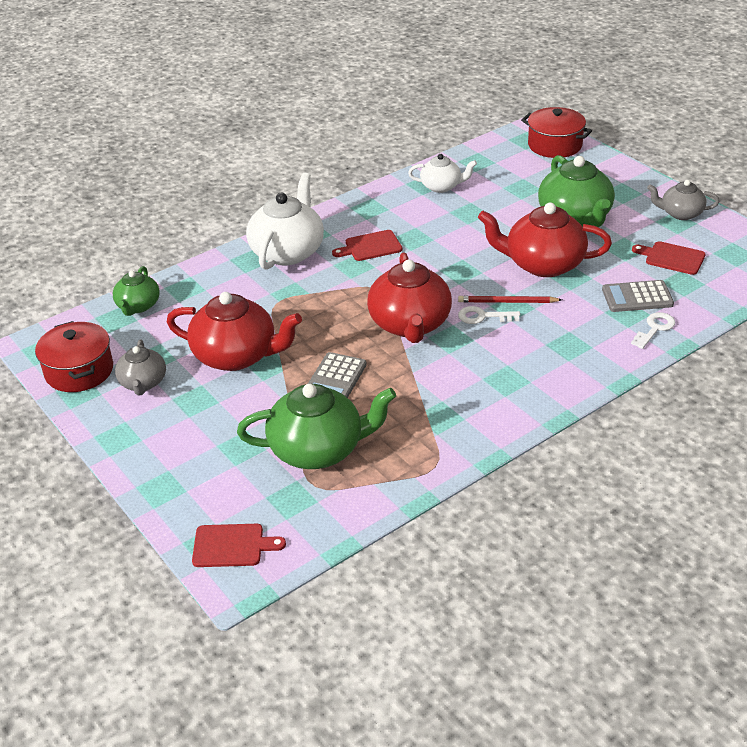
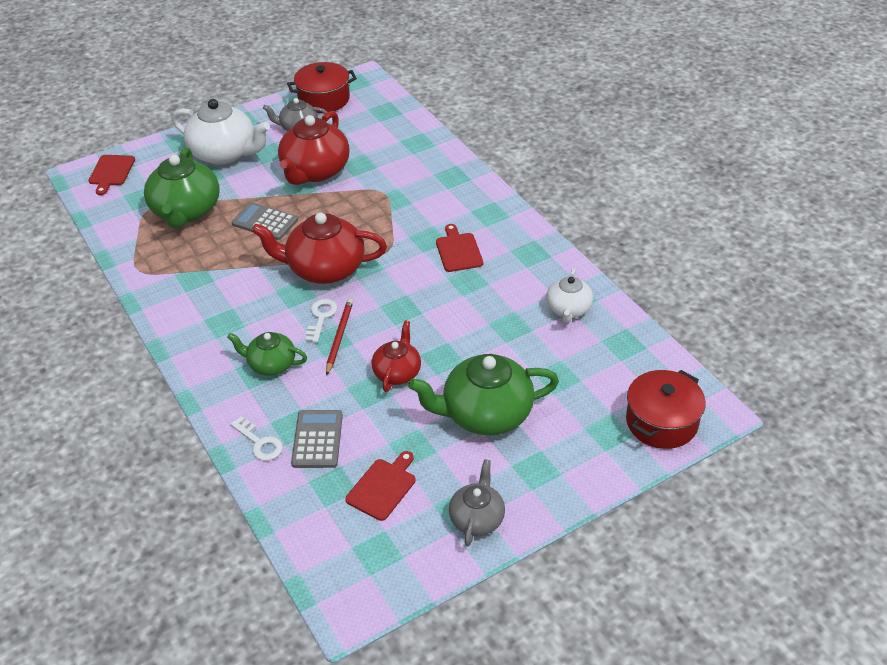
camera: 95 degrees right, 5 degrees up
(138, 306) = (398, 120): green teapot -> green teapot (271, 364)
(288, 251) = (461, 199): white teapot -> white teapot (225, 153)
(543, 264) = (397, 372): red teapot -> red teapot, size x0.57

